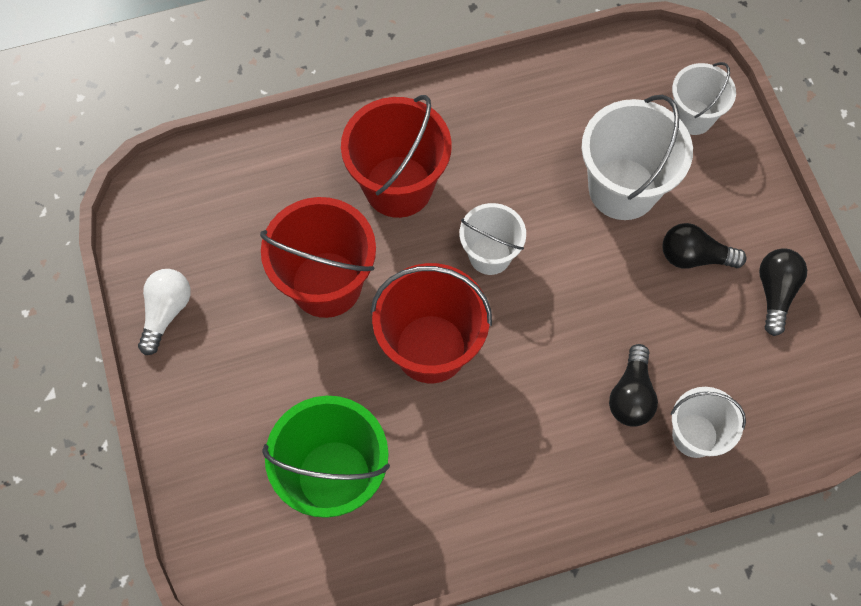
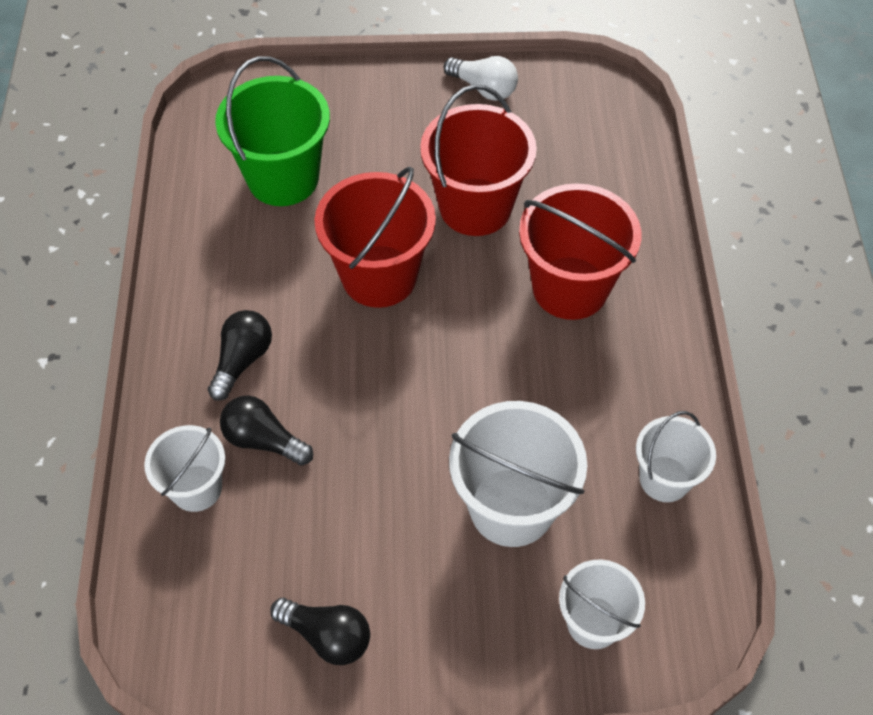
camera: 105 degrees right, 10 degrees down
(490, 255) = (466, 351): white bucket -> white bucket (664, 479)
(694, 257) = (401, 558): black light bulb -> black light bulb (242, 360)

